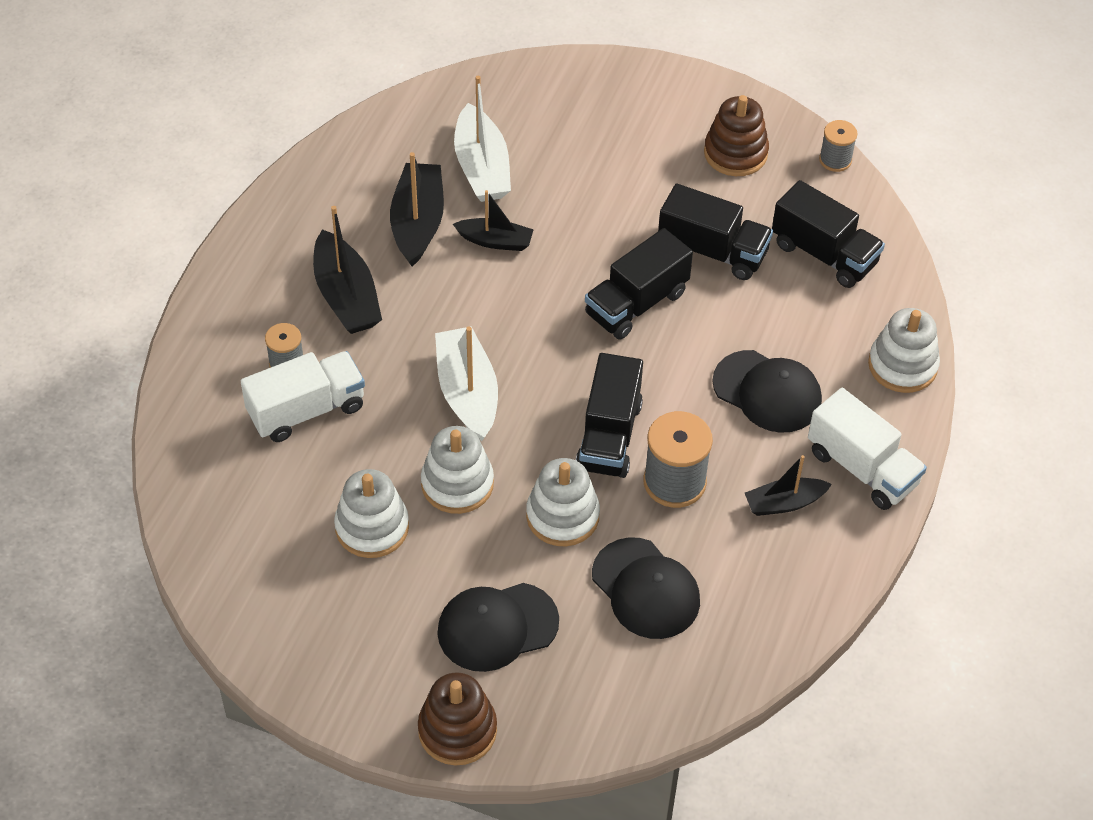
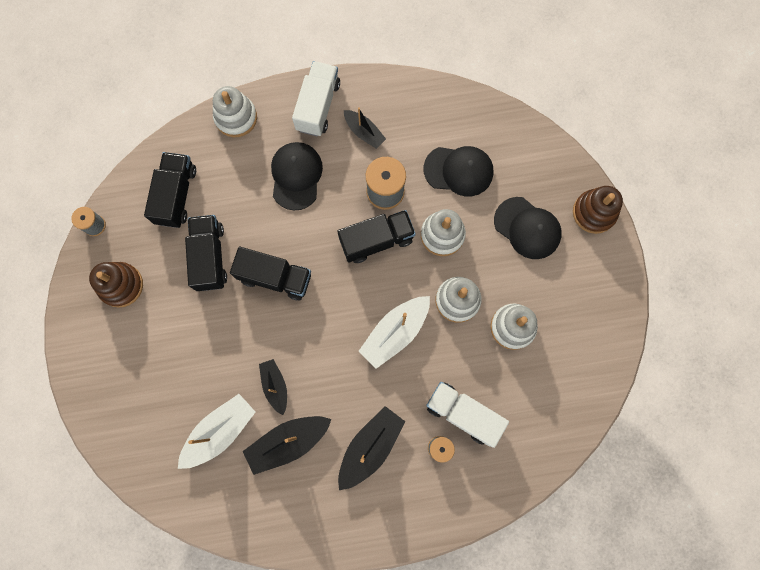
camera: 120 degrees left, 25 degrees up
(646, 589) = (458, 170): black cap -> black cap turned 75 degrees clockwise

